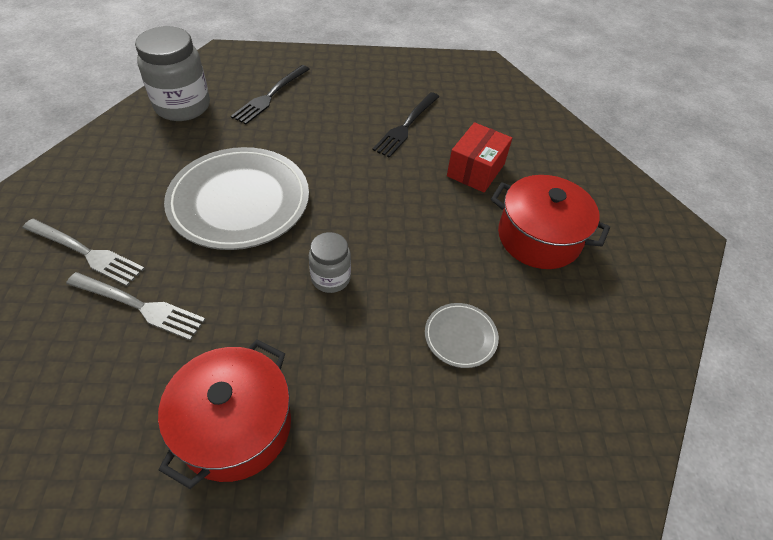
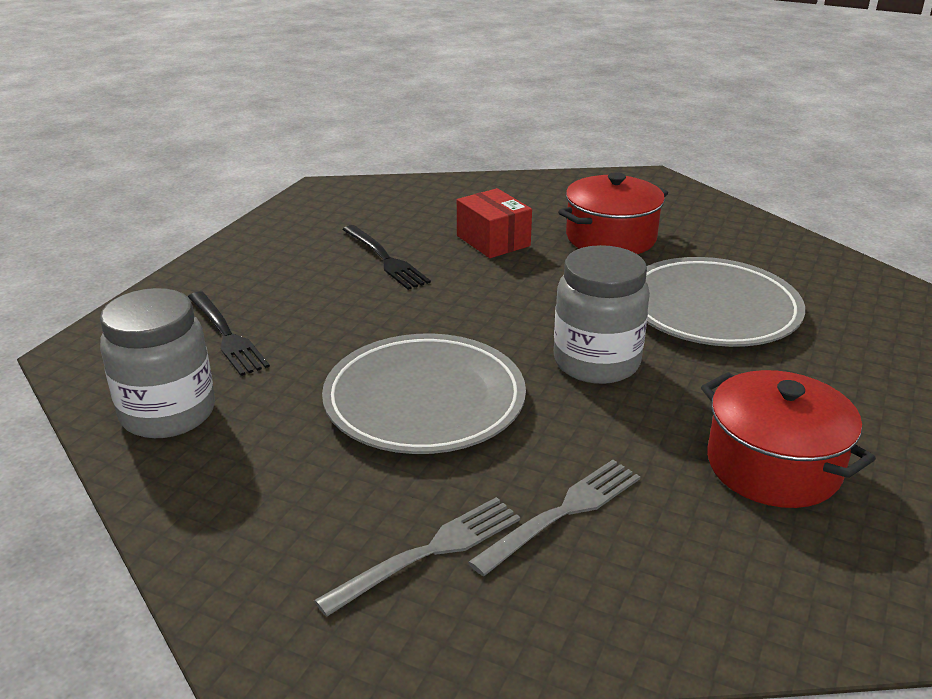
camera: 60 degrees left, 20 degrees down
(330, 278) = (596, 362): grey jar -> grey jar, size x1.78
(460, 336) = (712, 309): grey plate -> grey plate, size x2.22

